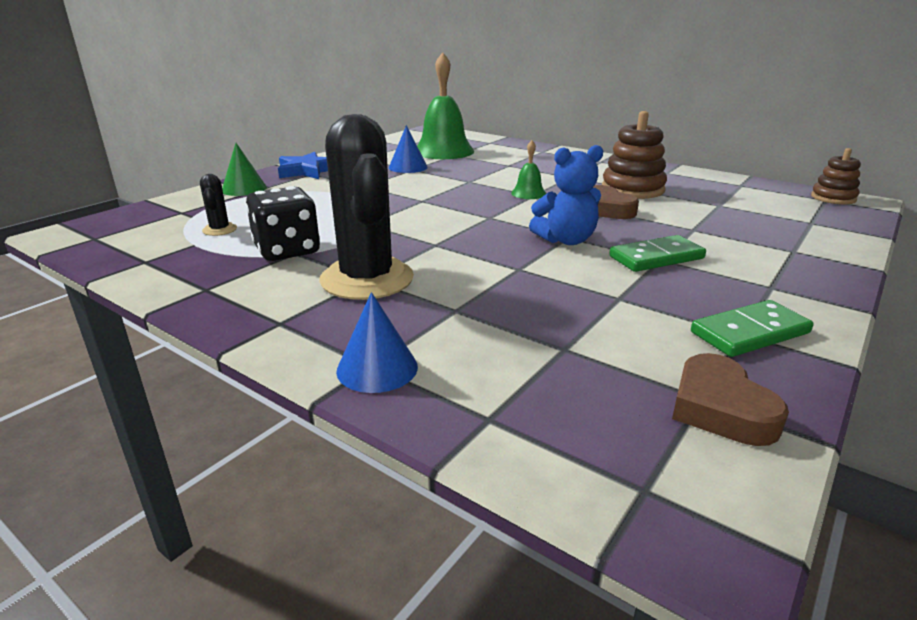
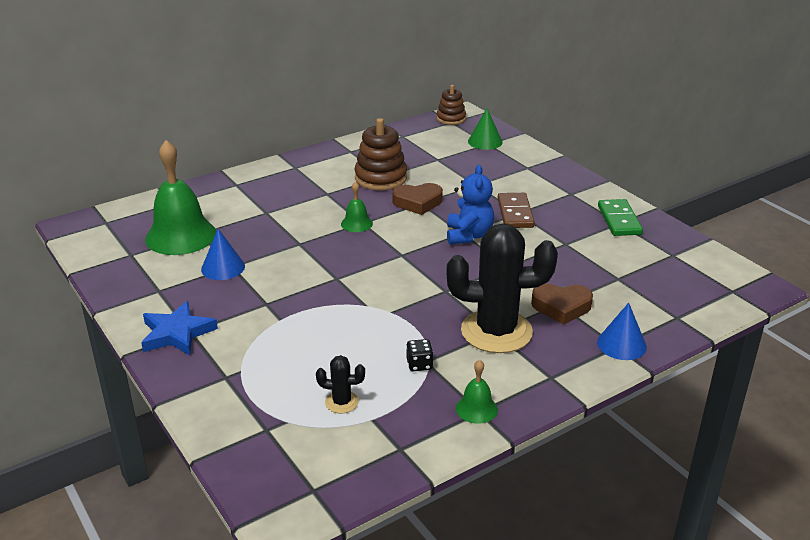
camera: 70 degrees left, 5 degrees up
(210, 287) = (476, 409): none -> green bell
(244, 189) = (212, 383): green cone -> green cone (485, 141)
(287, 250) = (419, 364): black dice -> black dice, size x0.47
(656, 257) = (515, 213): green domino -> brown domino
(720, 409) = (682, 253): brown heart -> brown heart (561, 307)

